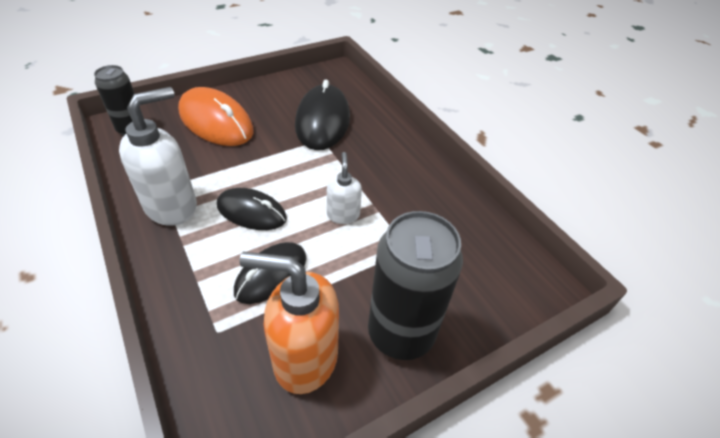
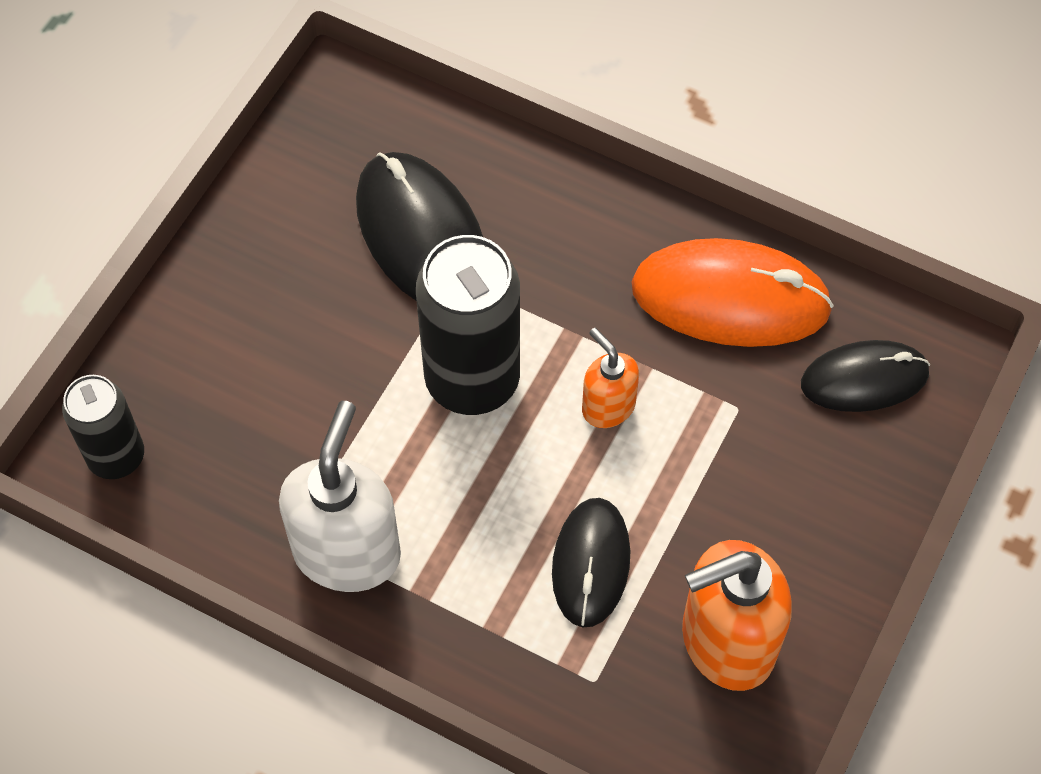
camera: 30 degrees left, 15 degrees up
(216, 121) = (243, 350): orange mouse -> orange mouse (730, 298)
(251, 212) = (473, 486): black mouse -> black mouse (864, 379)
(343, 215) = (608, 406): white soap dispenser -> orange soap dispenser
(400, 333) = (814, 538): black can -> black can (472, 380)

